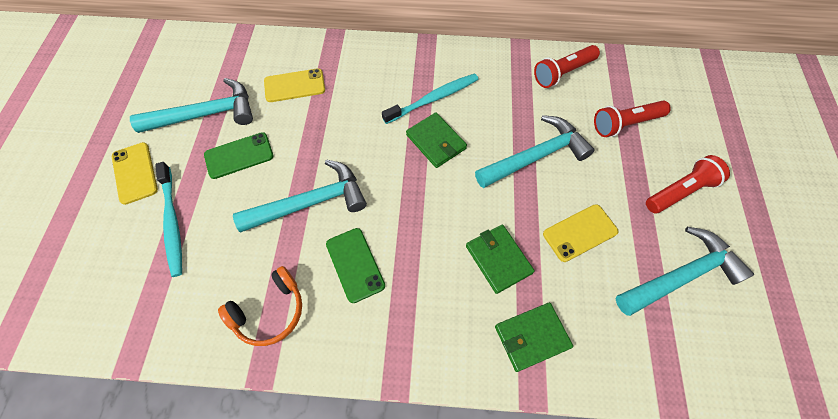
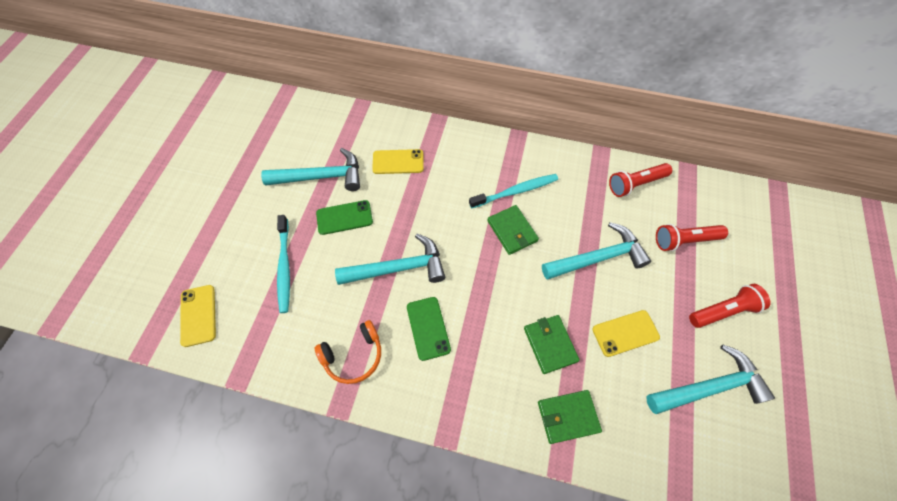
camera: 10 degrees right, 0 degrees up
(135, 173) = (259, 219): yellow phone -> yellow phone (198, 315)

